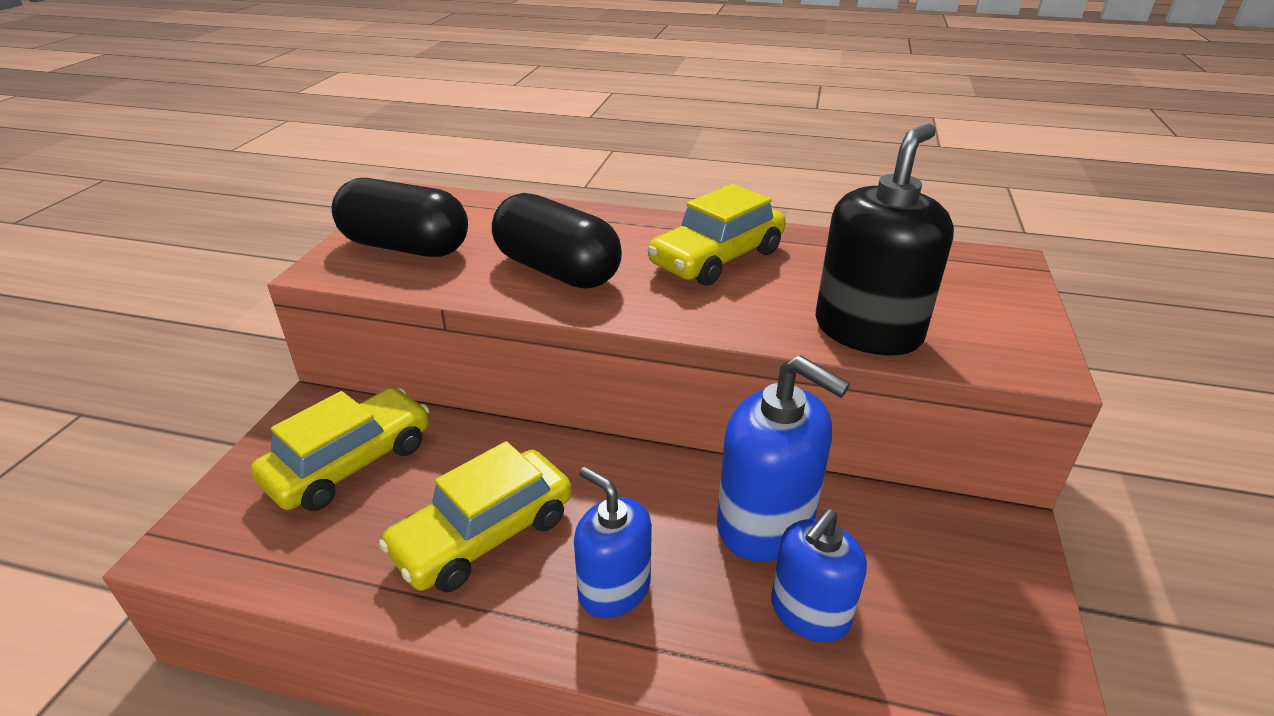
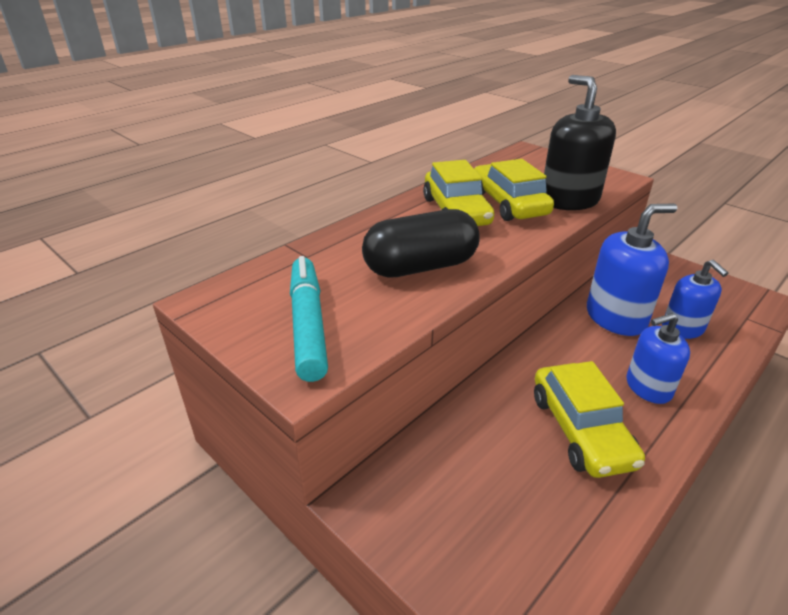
camera: 60 degrees left, 0 degrees up
(350, 463) = (462, 487): yellow car -> yellow car (508, 203)
(406, 247) = (308, 324): black capsule -> turquoise marker

